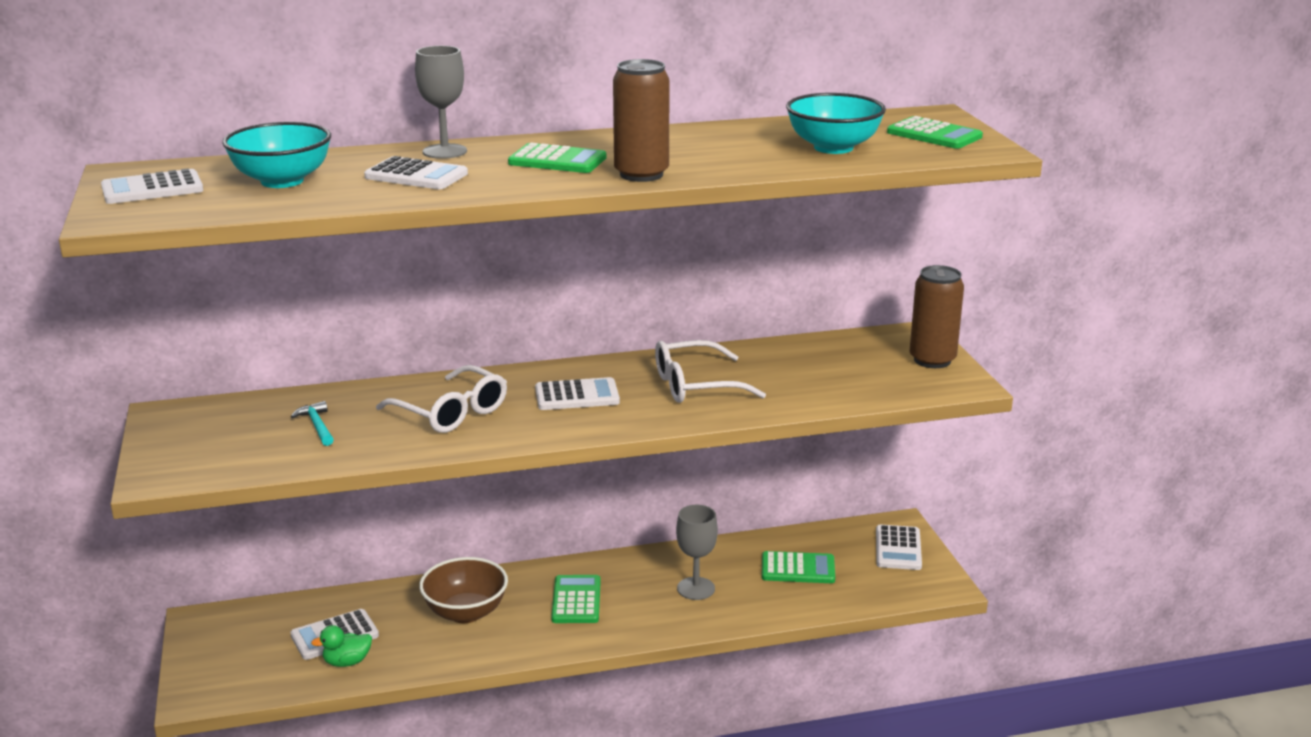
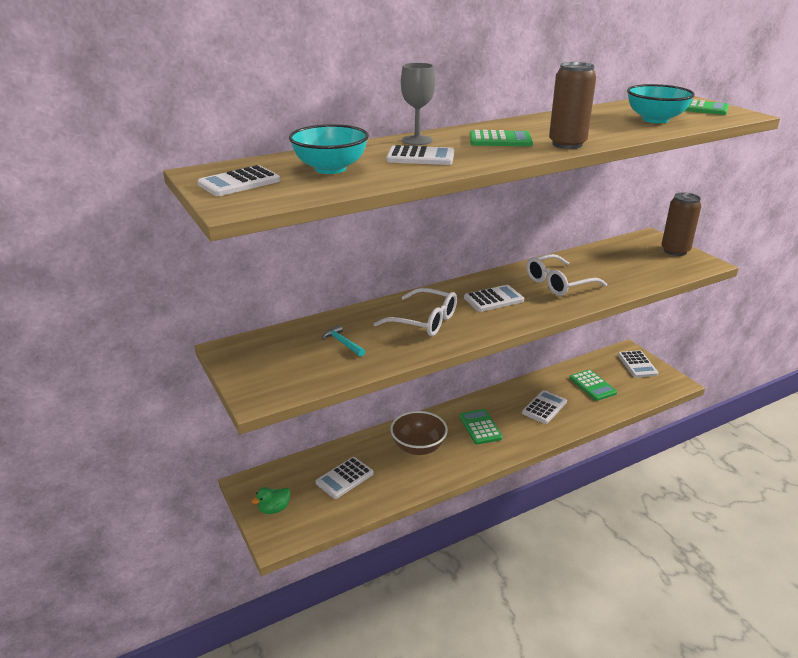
camera: 15 degrees left, 5 degrees up
(347, 662) = (364, 495): green duck -> green duck (274, 509)
(696, 588) = (544, 407): grey goblet -> white calculator
(798, 569) = (592, 385): green calculator -> green calculator turned 75 degrees clockwise

